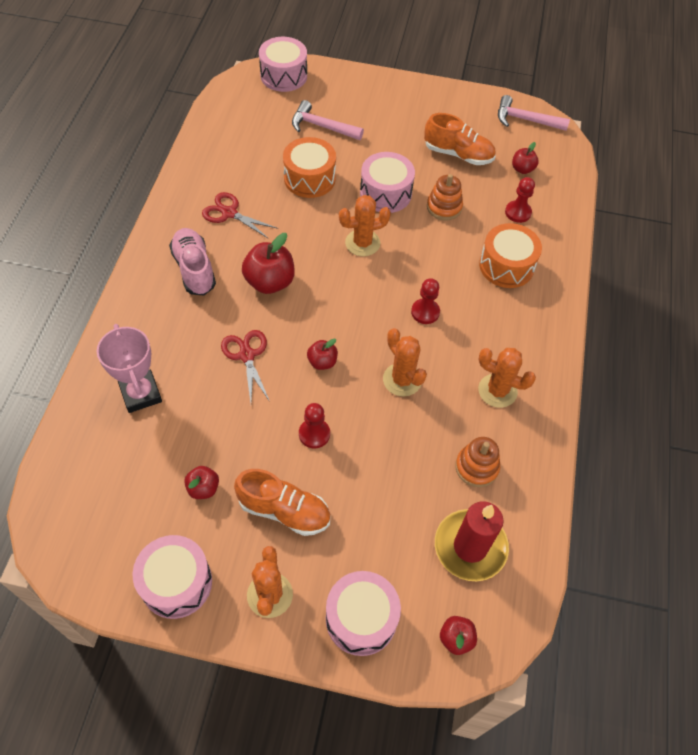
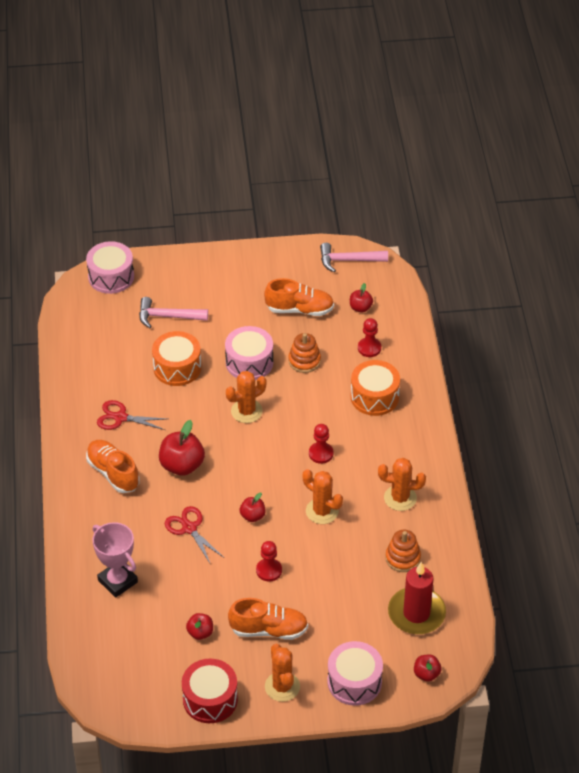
camera: 15 degrees left, 10 degrees down
(176, 583) = (210, 699): pink drum -> red drum
(194, 269) = (113, 473): pink shoe -> orange shoe

